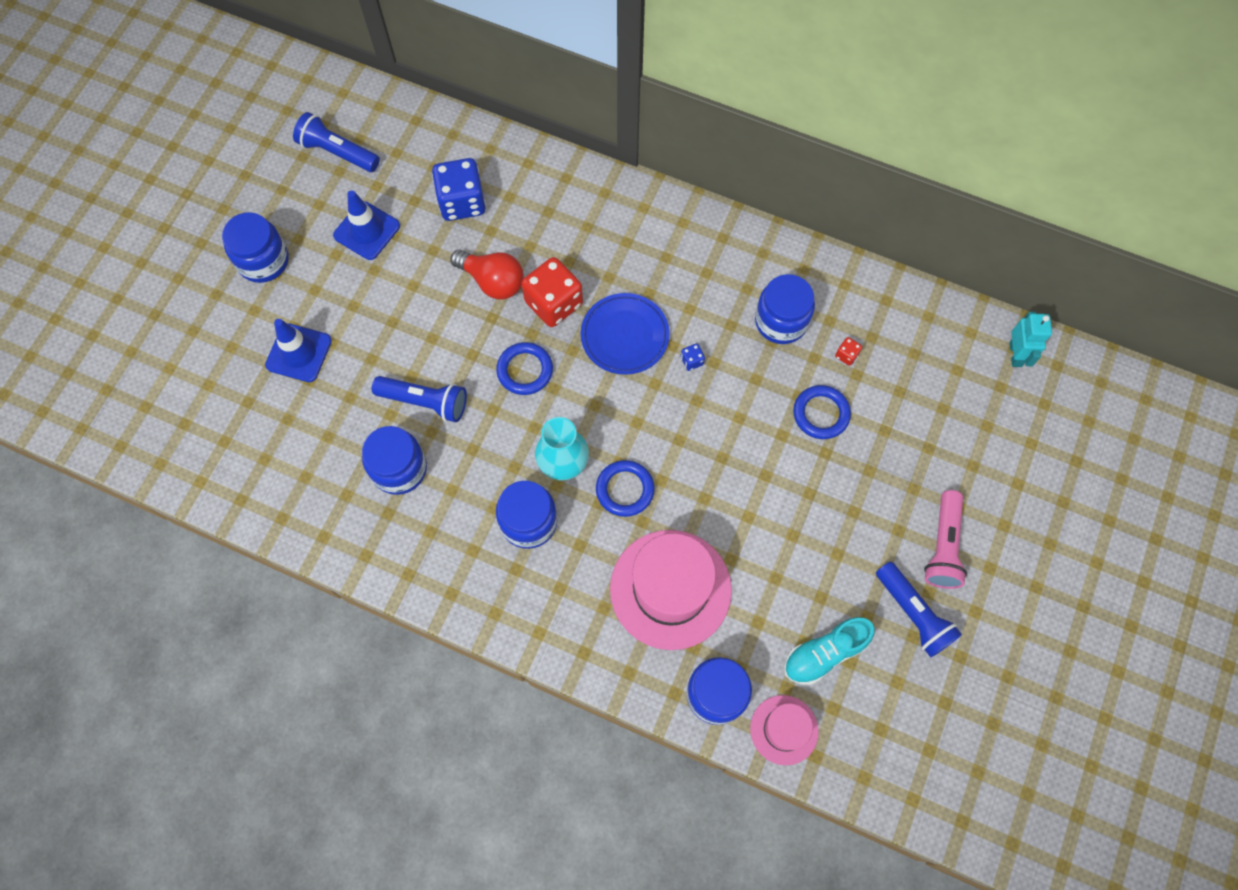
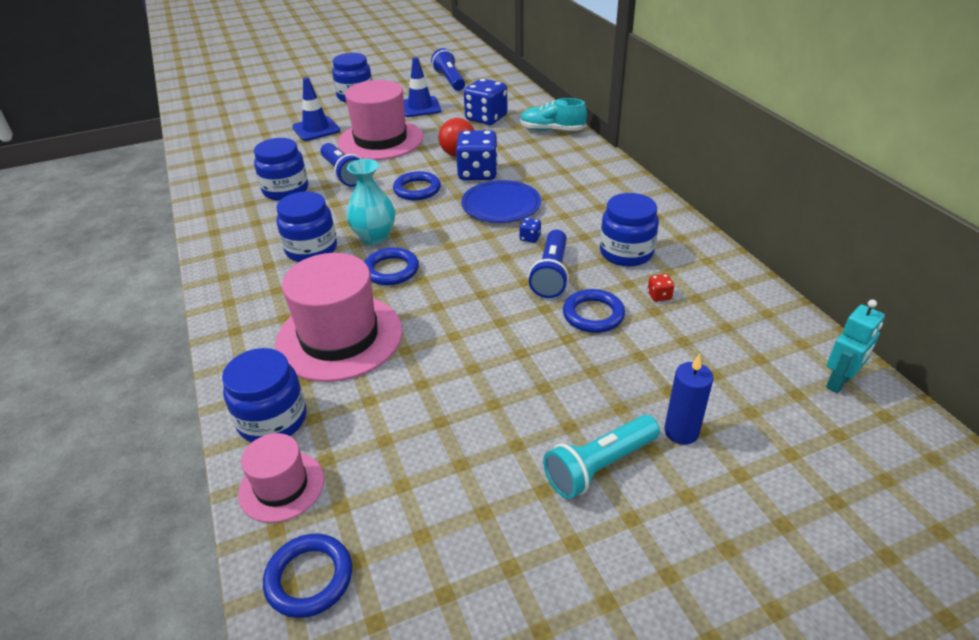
camera: 45 degrees right, 30 degrees down
(395, 320) = (380, 140): none -> pink hat
(554, 303) = (478, 173): red dice -> blue dice
(824, 653) = (389, 461): turquoise shoe -> turquoise shoe (552, 130)
(869, 763) = (309, 578): none -> blue ring
(913, 614) = (506, 494): blue flashlight -> blue flashlight (551, 274)
(942, 546) = (599, 466): pink flashlight -> turquoise flashlight
(963, 478) = (681, 432): none -> blue candle

